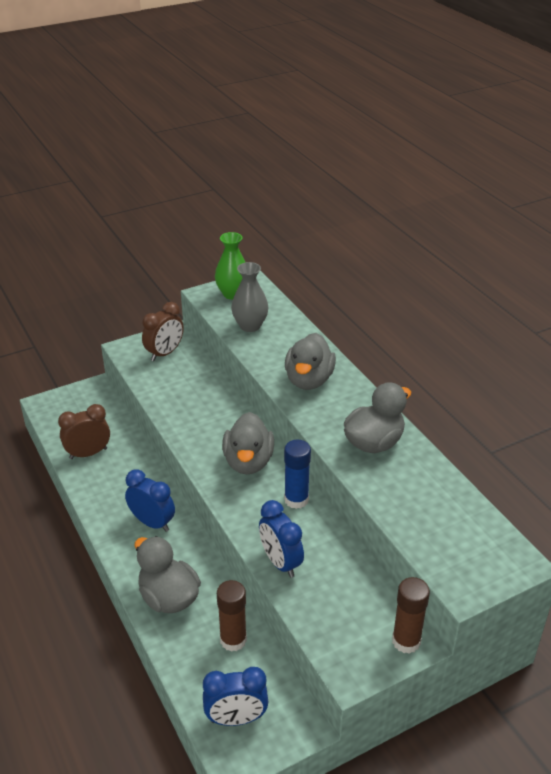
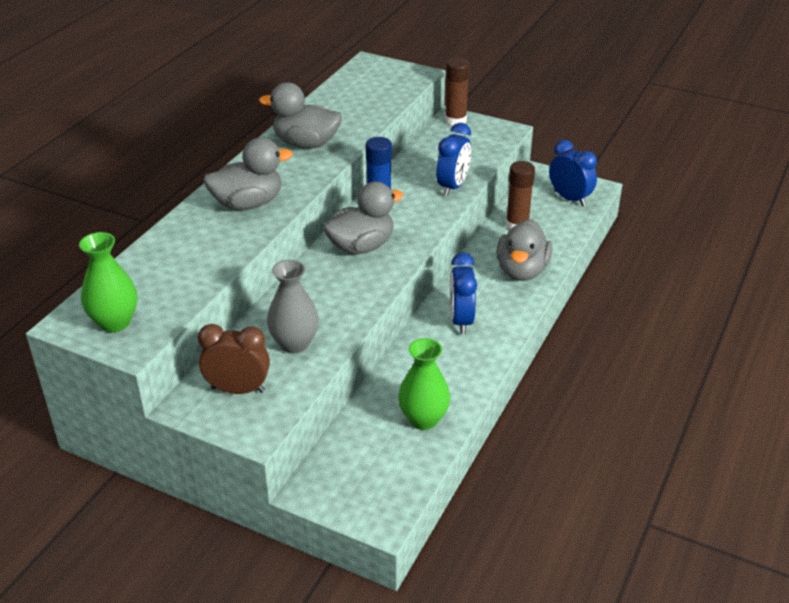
camera: 125 degrees left, 0 degrees up
(88, 453) = (423, 419): brown clock -> green vase
(250, 326) = (179, 278): grey vase -> grey vase (294, 344)

